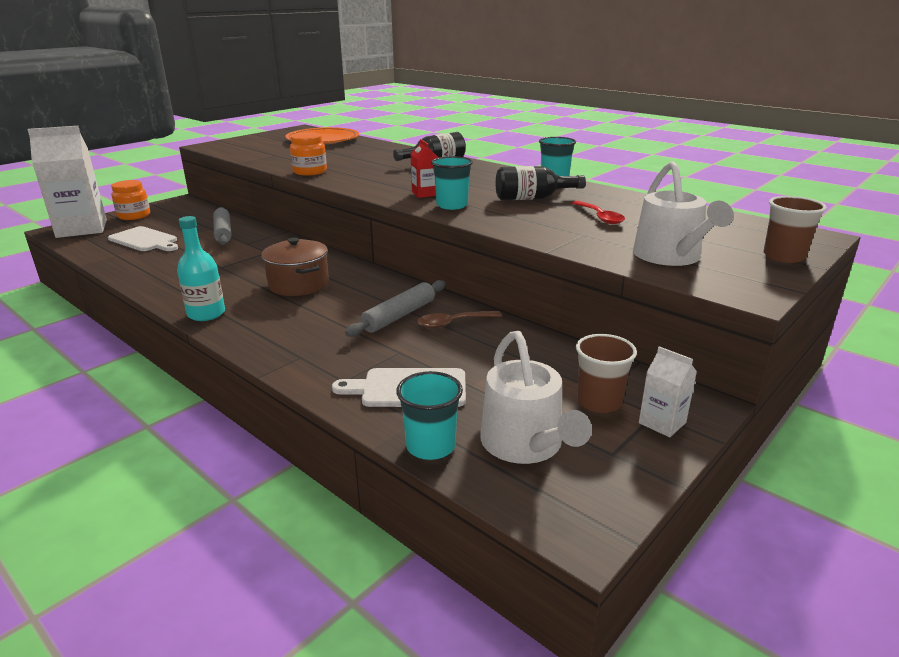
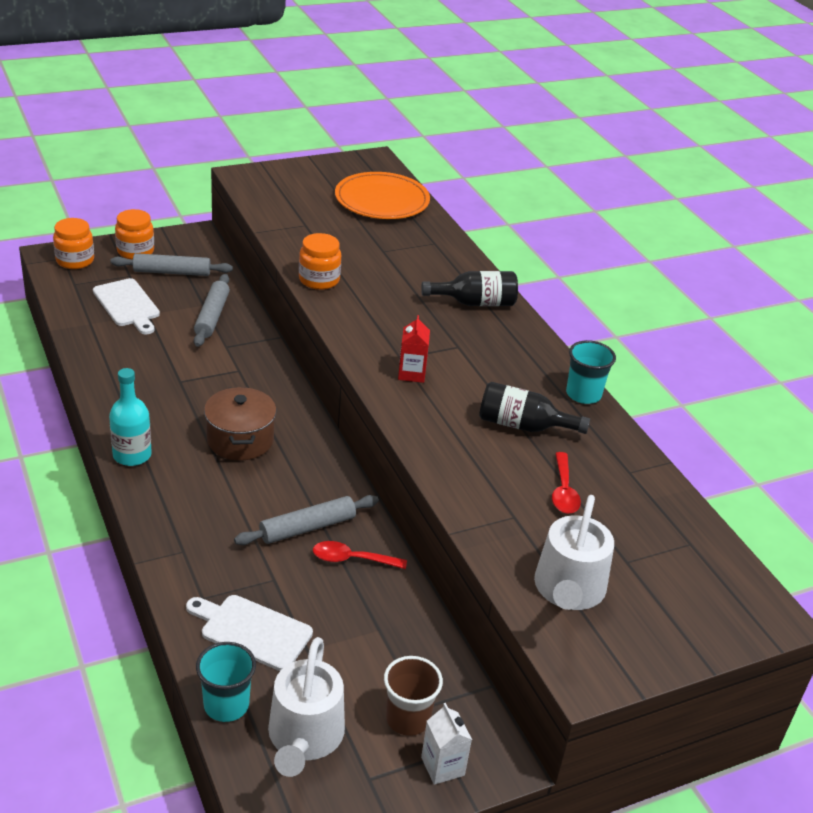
camera: 20 degrees right, 10 degrees up
(82, 229) = (75, 260): white carton -> orange jar
(173, 219) = (172, 272): none -> grey rolling pin
(452, 205) = (422, 409): turquoise cup -> none
(453, 323) = (352, 559): brown spoon -> red spoon
(784, 256) = (691, 637): brown cup -> none

